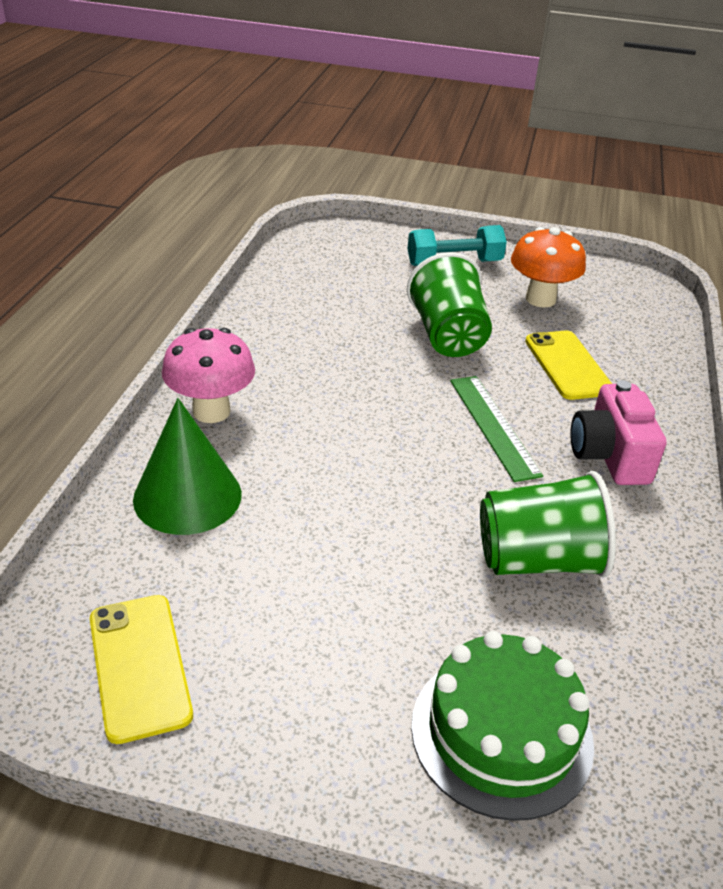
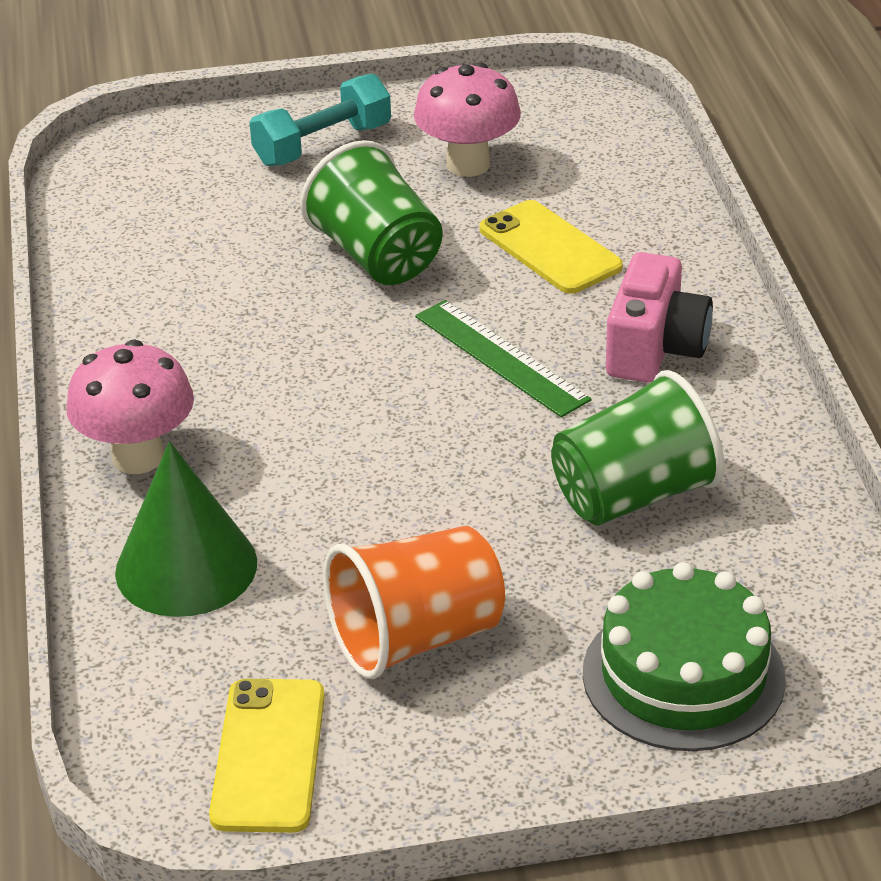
camera: 20 degrees left, 0 degrees up
(139, 666) = (268, 755): yellow phone -> yellow phone turned 45 degrees clockwise
(308, 612) = (416, 638): none -> orange cup
(540, 299) = (468, 164): orange mushroom -> pink mushroom
(609, 456) = (655, 349): pink camera -> pink camera turned 135 degrees counterclockwise

